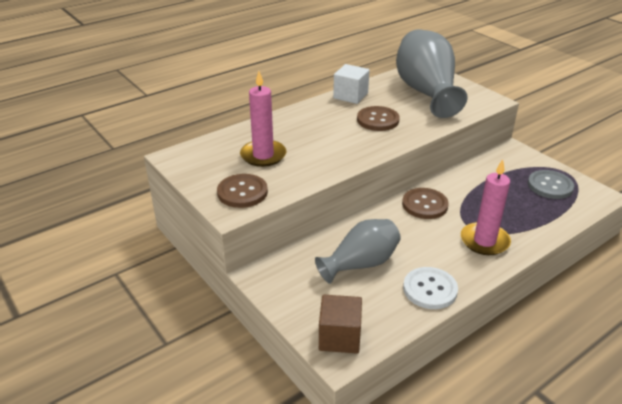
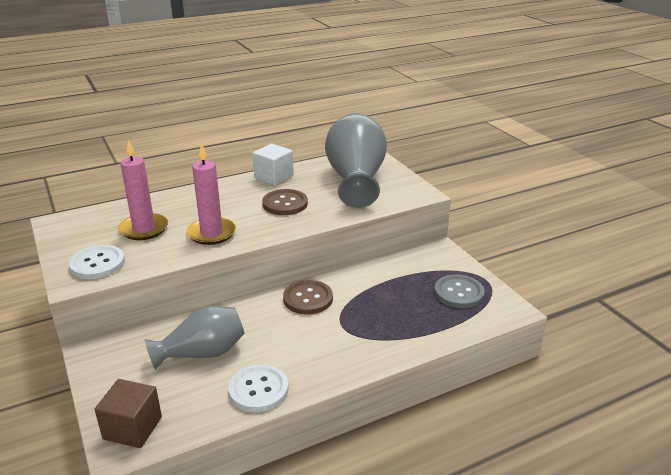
camera: 10 degrees right, 5 degrees down
(242, 192) = (97, 264): brown button -> white button
(484, 241) = (349, 345): pink candle -> pink candle (211, 233)

